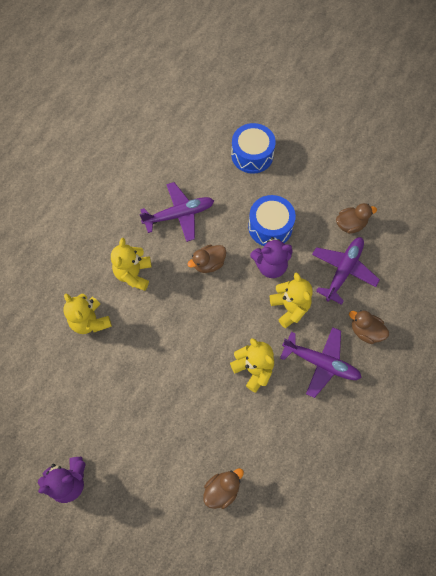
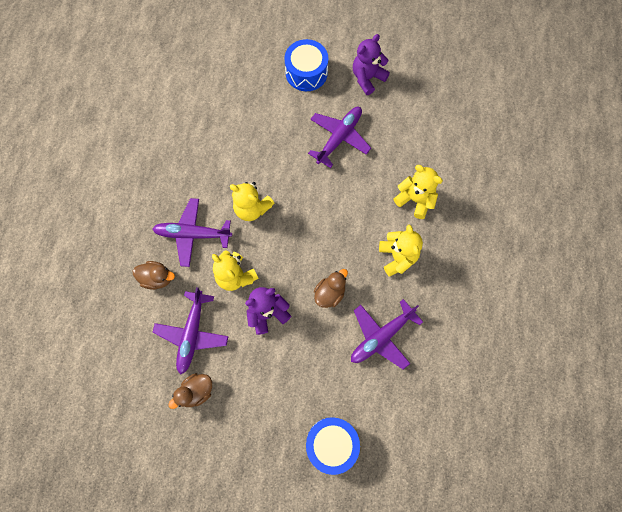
camera: 160 degrees right, 5 degrees up
(134, 415) = (339, 138): none -> purple plane
(222, 489) = (247, 110): brown duck -> none
(270, 227) = (281, 357): blue drum -> blue drum (306, 73)

